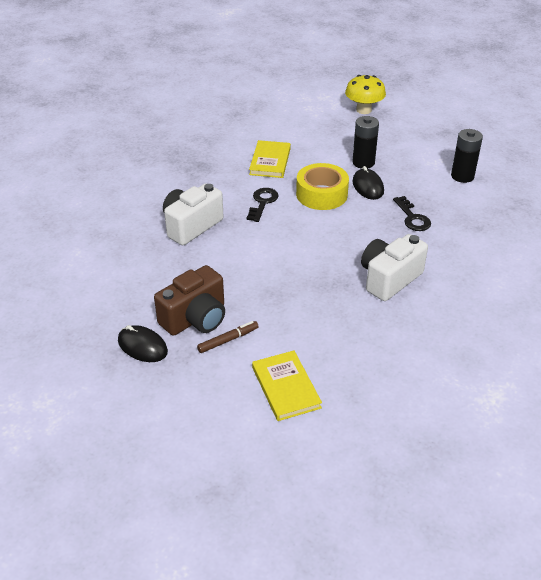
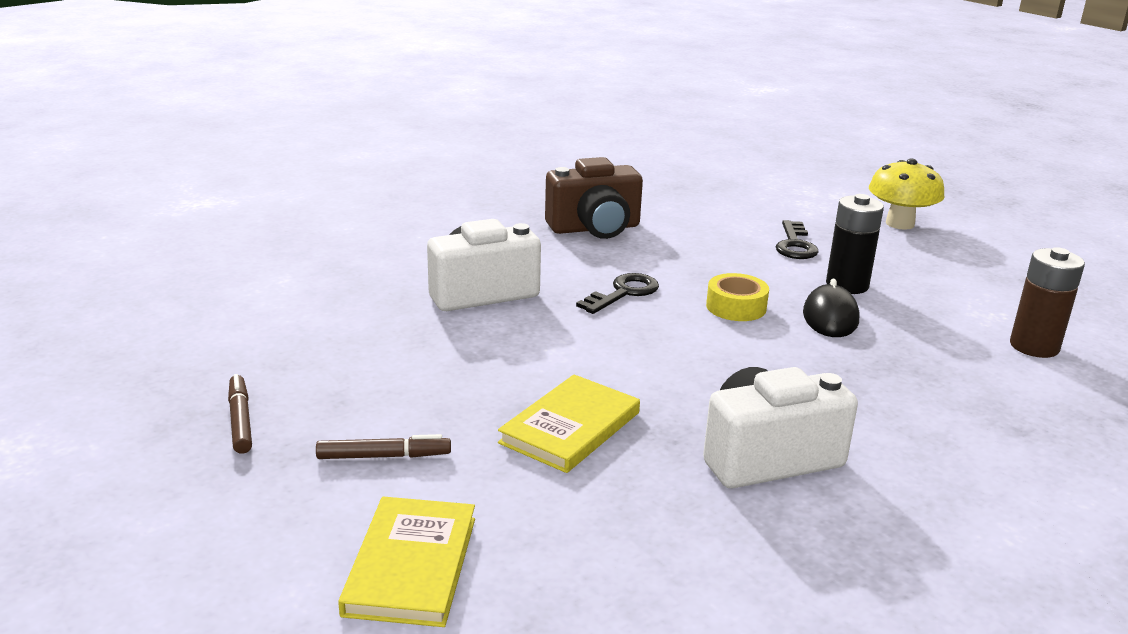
camera: 25 degrees right, 15 degrees down
(142, 346) = (240, 420): black mouse -> brown marker
(195, 318) = (363, 409): brown camera -> brown camera (595, 228)
(270, 161) = (683, 248): yellow book -> yellow book (570, 428)
(321, 194) = (736, 307): yellow tape -> yellow tape, size x0.62
(412, 217) = (886, 380): black key -> black key (795, 245)
(462, 176) = (1034, 346): black battery -> brown battery

